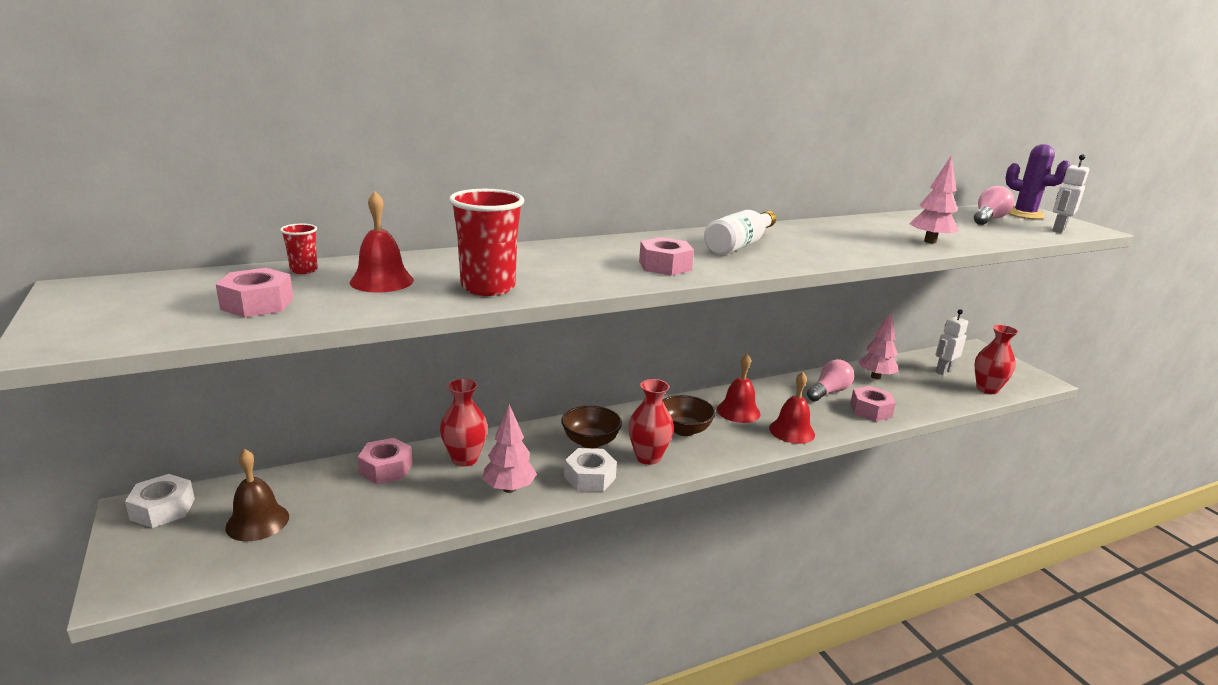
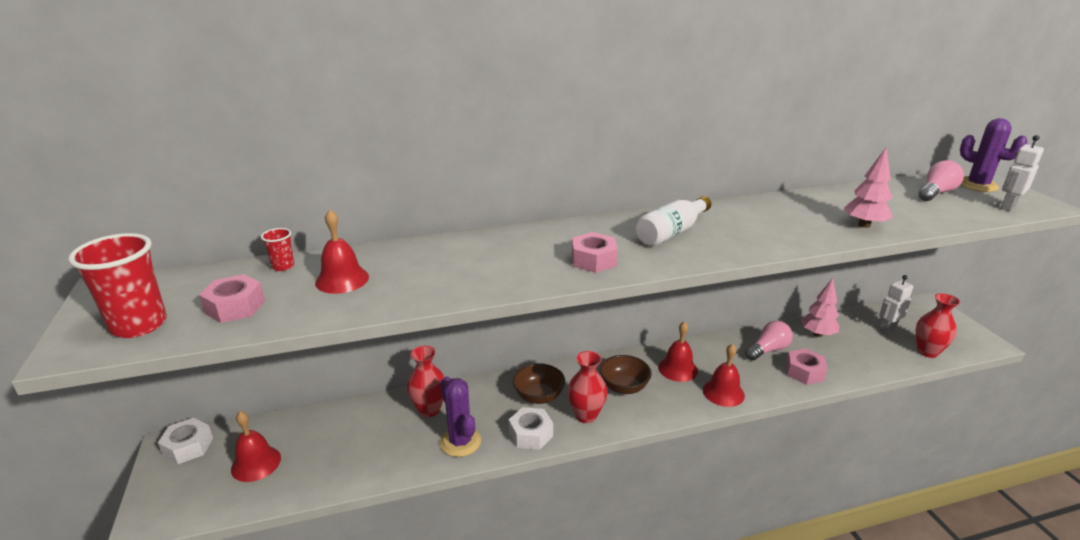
camera: 10 degrees right, 5 degrees up
(257, 522) = (256, 463): brown bell -> red bell
(386, 468) = (364, 416): pink nut -> none
(488, 287) = (428, 288): red cup -> red cup (139, 325)
(509, 488) = (460, 442): pink tree -> purple cactus

